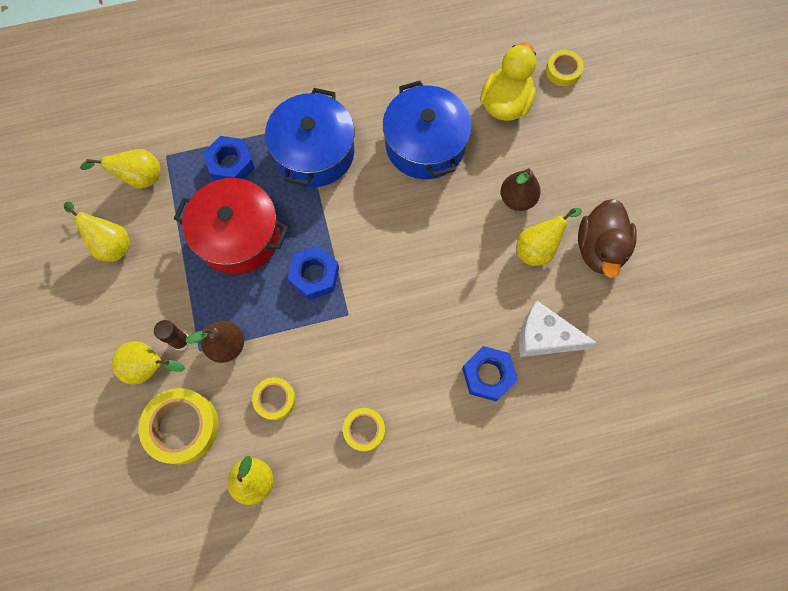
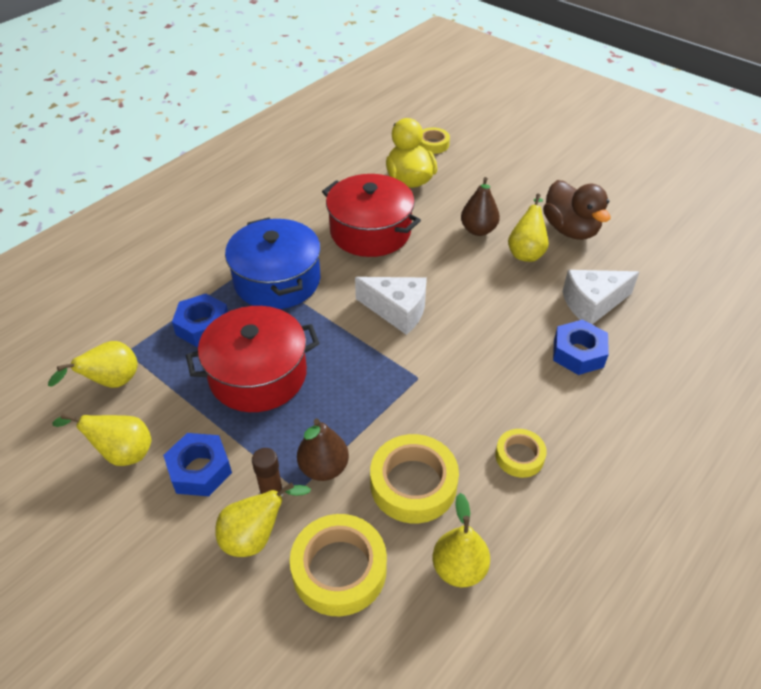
camera: 35 degrees left, 25 degrees down
(275, 399) = (413, 484): yellow tape -> yellow tape, size x1.73
(314, 276) = (360, 366): blue nut -> blue nut (200, 470)
(382, 242) = (397, 311): none -> white cheese
(425, 144) = (370, 231): blue pot -> red pot

